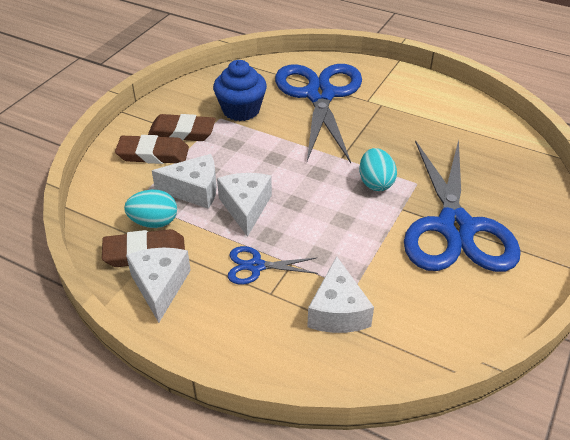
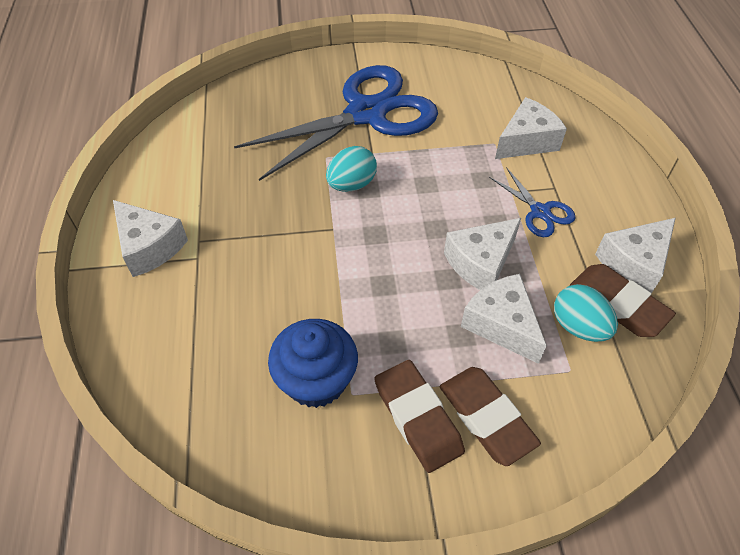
camera: 125 degrees left, 10 degrees up
(320, 95) = (218, 311): blue scissors -> none
(392, 87) = (149, 247): none -> white cheese

